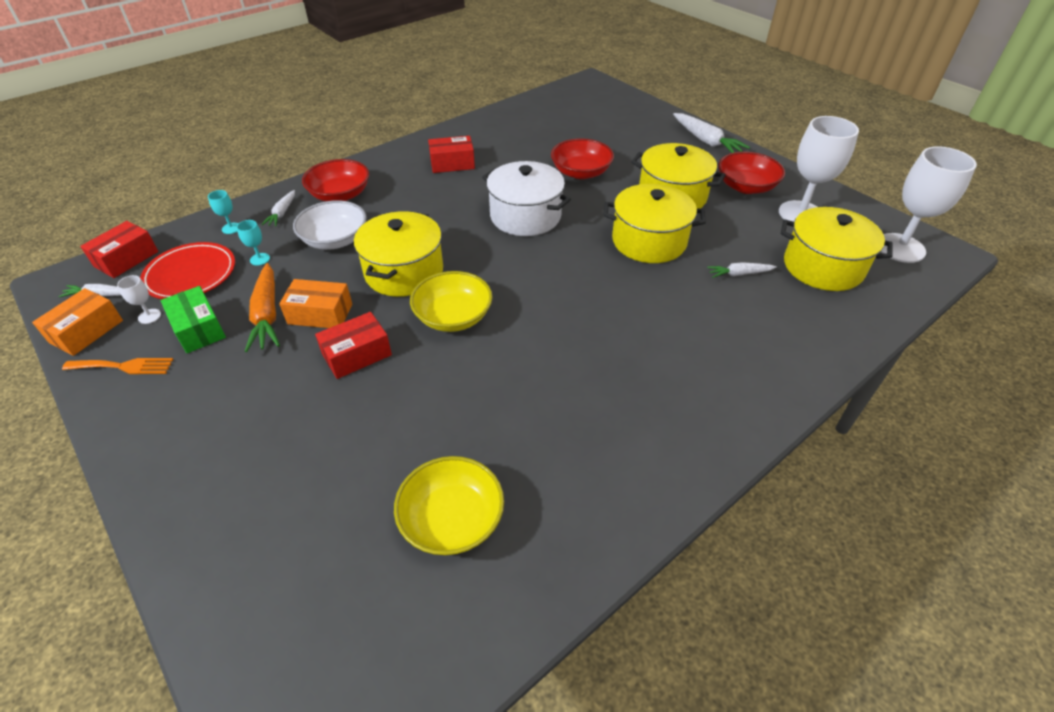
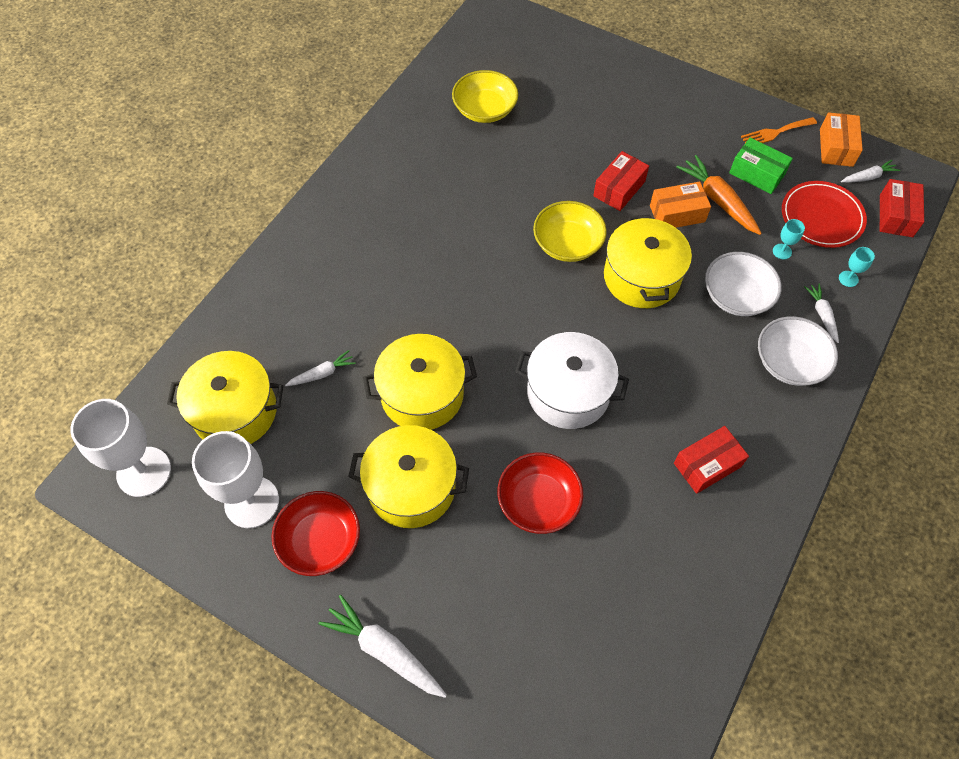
camera: 160 degrees right, 15 degrees up
(149, 316) = (806, 172): white goblet -> none
(340, 195) = (789, 362): red bowl -> white bowl

